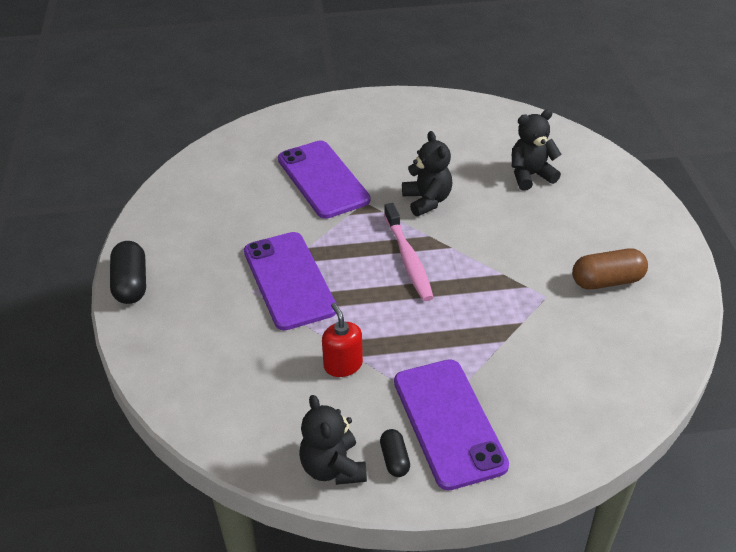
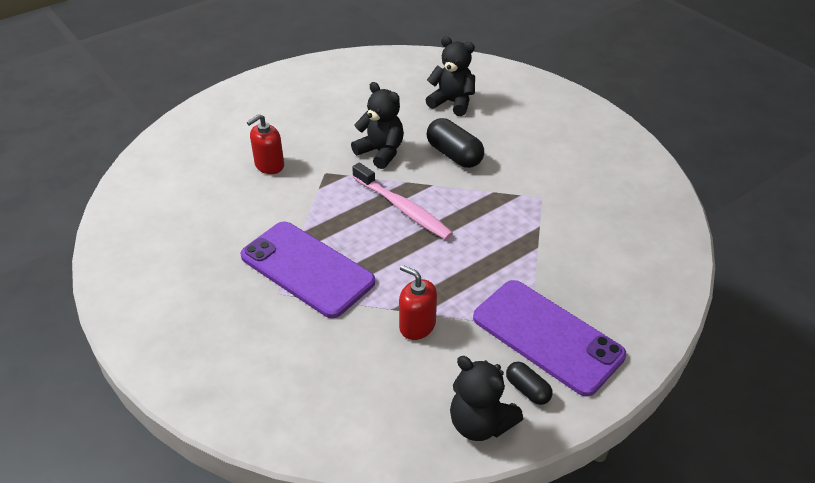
camera: 30 degrees left, 0 degrees up
(131, 284) = (141, 336): black capsule -> black capsule (454, 155)
(322, 179) = (269, 165): purple phone -> red soap dispenser
(530, 175) = (452, 102): black teddy bear -> black teddy bear turned 75 degrees clockwise
(607, 281) = (578, 167): brown capsule -> none

